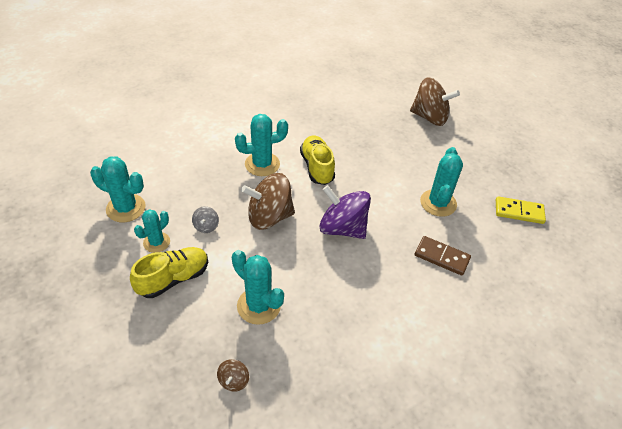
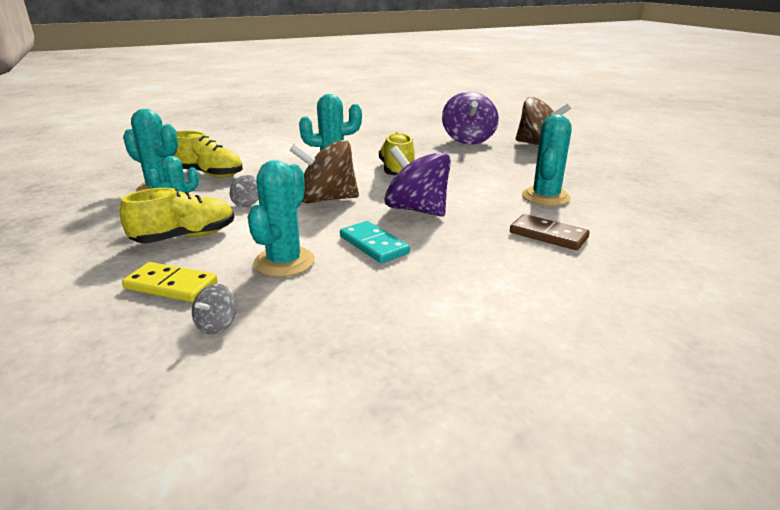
camera: 10 degrees right, 20 degrees down
(159, 182) = (209, 174): none -> yellow shoe
(233, 381) = (217, 325): brown spinning top -> grey spinning top
(259, 306) = (284, 262): turquoise cactus -> turquoise cactus turned 60 degrees clockwise
(318, 279) = (373, 245): none -> turquoise domino
(369, 109) = (468, 140): none -> purple spinning top
(519, 212) = (657, 206): yellow domino -> yellow domino (171, 285)

